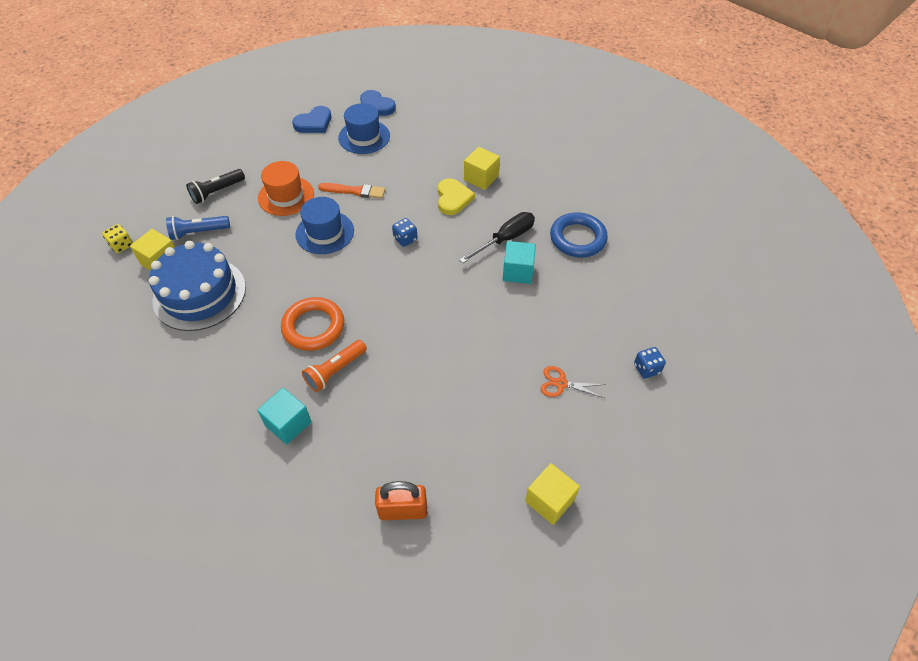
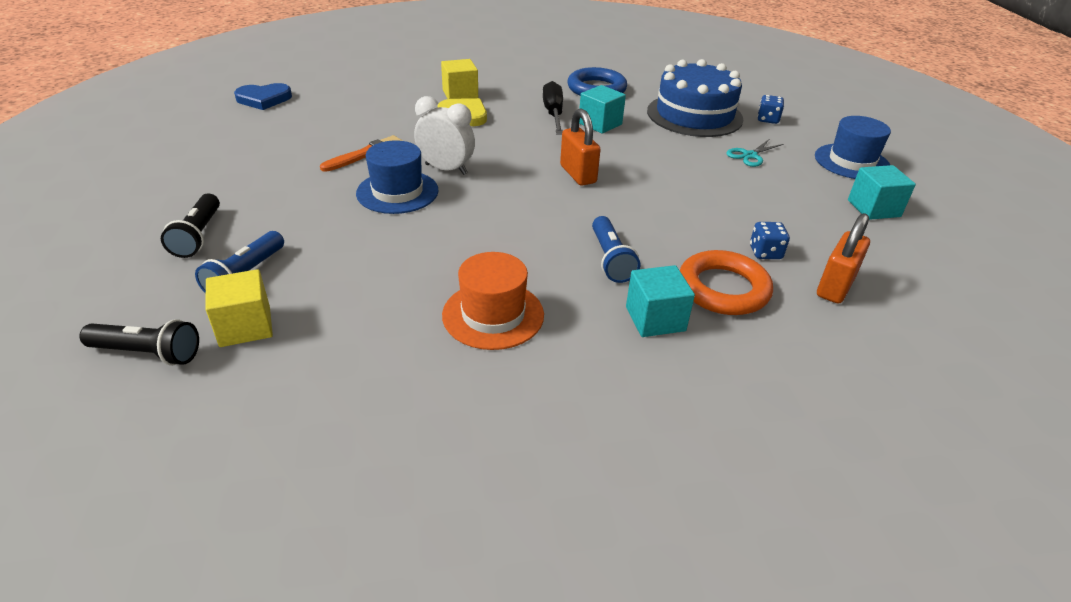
camera: 55 degrees left, 15 degrees down
(122, 245) = (147, 353): yellow dice -> black flashlight
(199, 294) = (358, 313): blue cake -> blue cake (694, 115)
(286, 196) = (297, 193): orange hat -> orange hat (493, 315)
(313, 327) = (529, 250): orange ring -> orange ring (723, 289)
(314, 123) = (214, 136): blue heart -> none
(335, 371) = (610, 259): orange flashlight -> blue flashlight
(364, 137) = (295, 120): blue hat -> blue hat (851, 162)
(371, 235) = (446, 169): none -> white clock
(405, 239) = (480, 155): blue dice -> blue dice (765, 253)
(428, 300) = (578, 174): none -> orange padlock
(549, 500) = (873, 208): yellow cube -> turquoise cube
(561, 383) = (749, 155): orange scissors -> turquoise scissors

